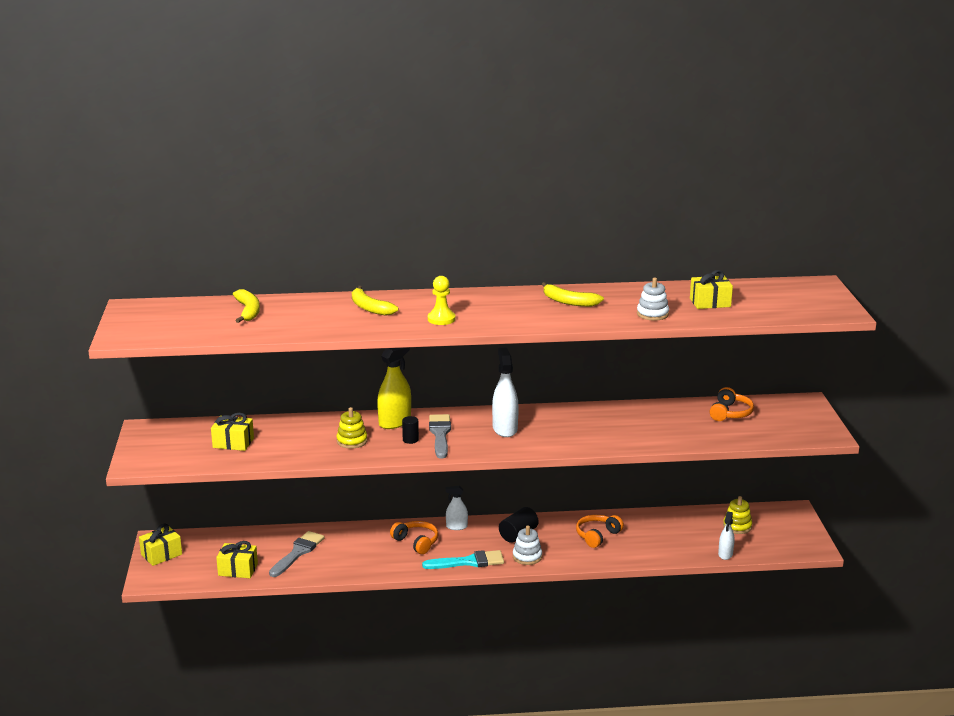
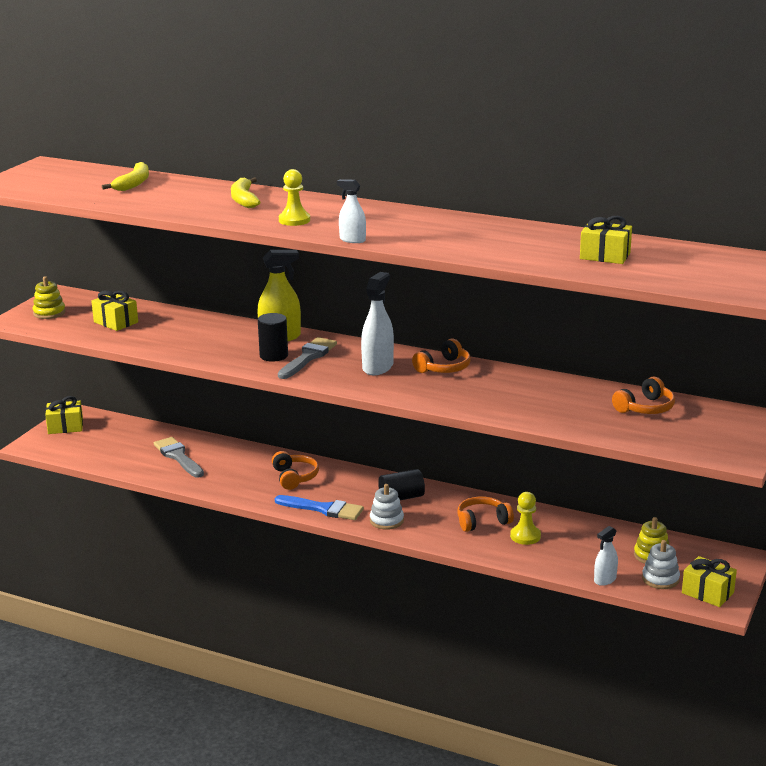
camera: 30 degrees right, 0 degrees up
(238, 570) = (112, 457): yellow gift -> yellow gift (707, 593)
(298, 553) = (178, 457): grey brush -> grey brush turned 90 degrees counterclockwise
(352, 441) = (219, 344): yellow stacking toy -> yellow stacking toy (49, 313)
(410, 440) = (274, 356): black cylinder -> black cylinder, size x1.60
(456, 527) = (349, 474): white spray bottle -> white spray bottle (352, 240)
(468, 562) = (323, 509): turquoise brush -> blue brush
(555, 417) = (444, 368): none -> orange headphones
(568, 302) = (448, 228): yellow banana -> none
(639, 538) = (525, 536): none -> yellow pawn
(652, 314) = (520, 255): white stacking toy -> white stacking toy (660, 579)

